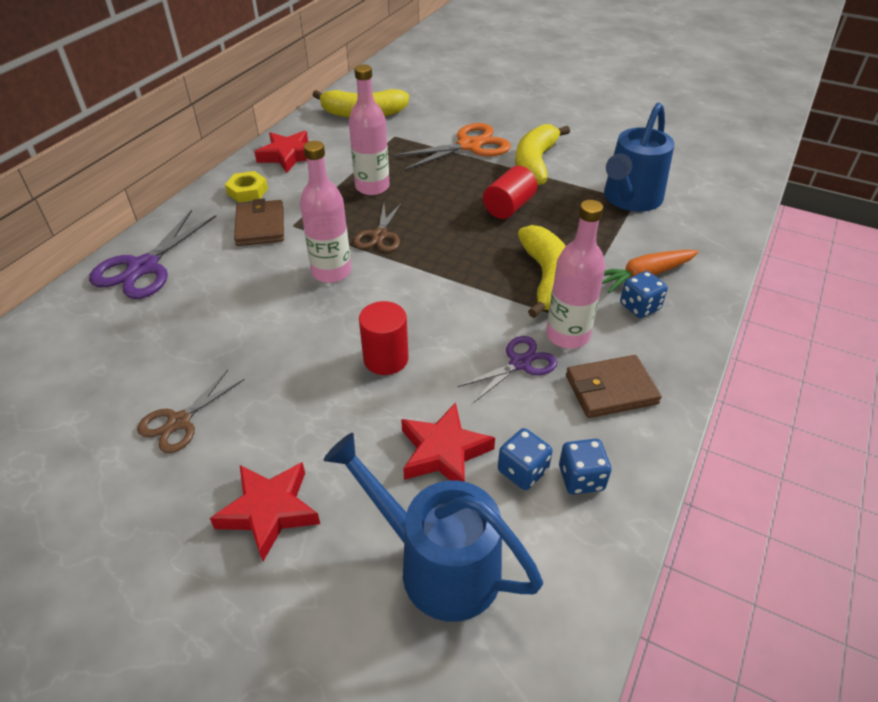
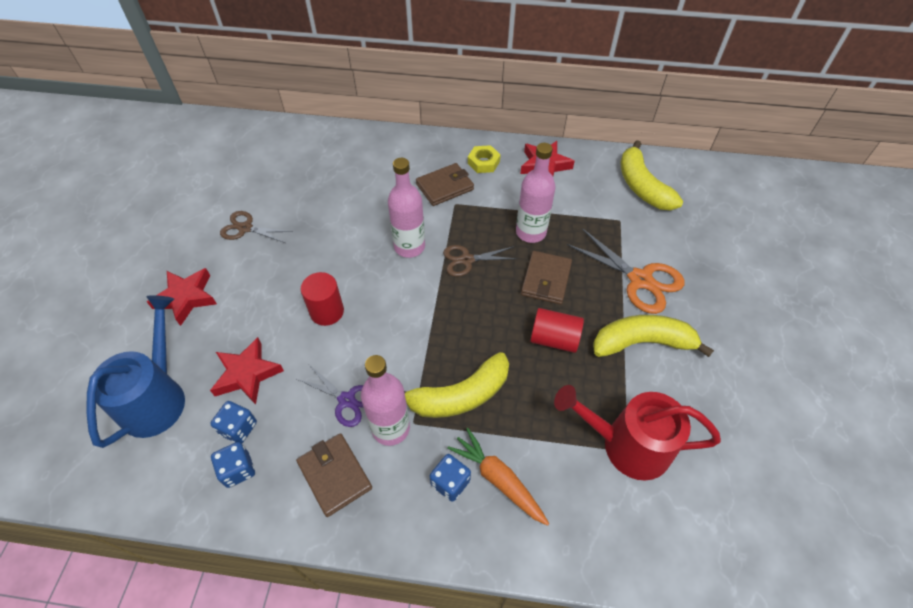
camera: 70 degrees right, 10 degrees up
(144, 267) = (375, 150): purple scissors -> none
(437, 193) = (546, 279): none -> brown wallet
(630, 199) = (626, 445): blue watering can -> red watering can

